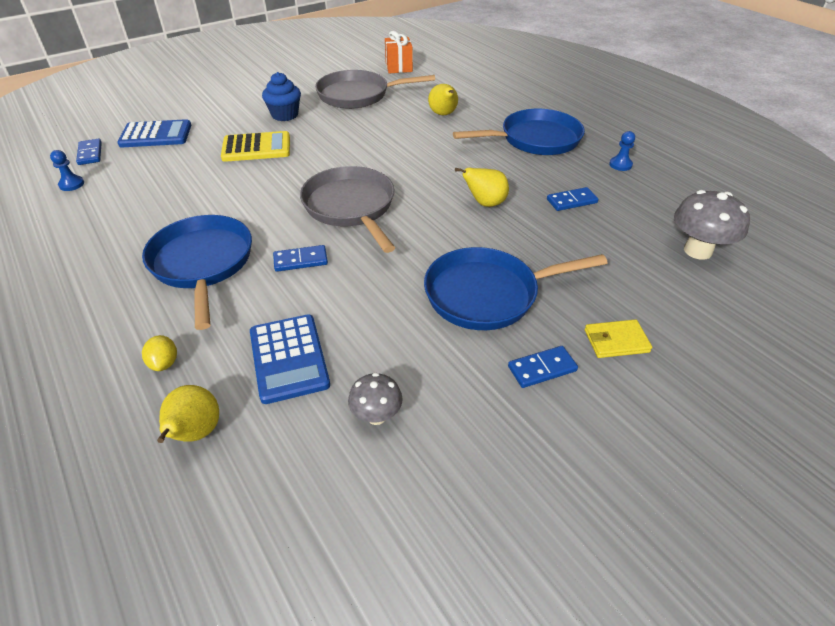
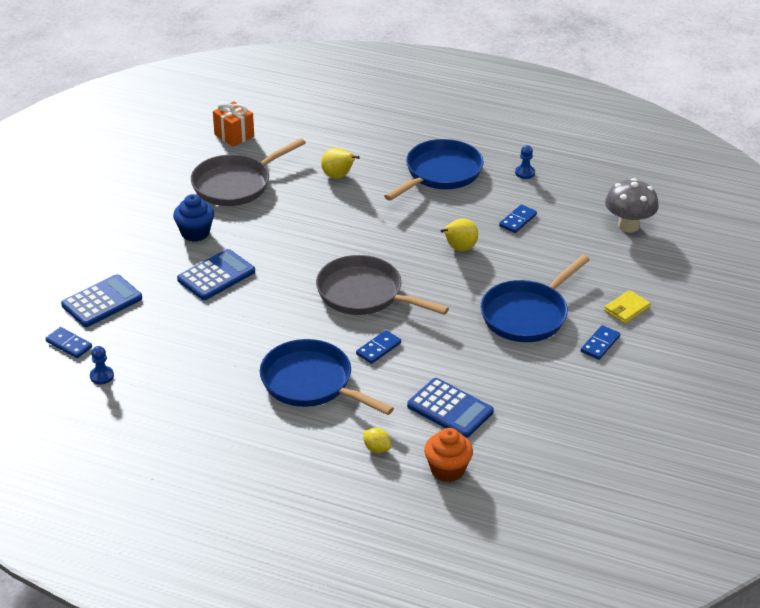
camera: 35 degrees left, 5 degrees down
(195, 433) = (447, 470): yellow pear -> orange cupcake
(256, 148) = (216, 275): yellow calculator -> blue calculator
(376, 416) = (536, 412): grey mushroom -> none

